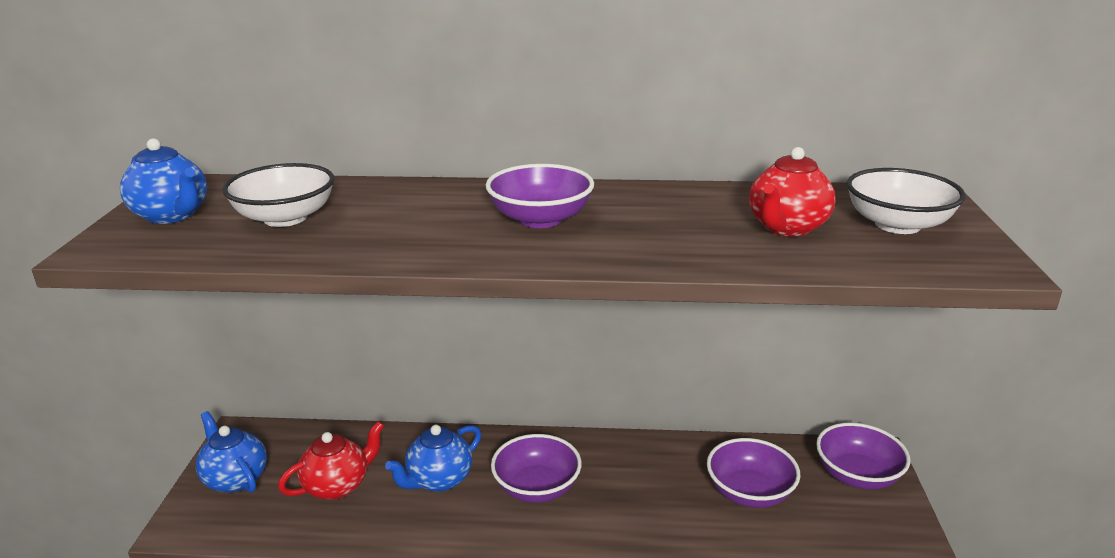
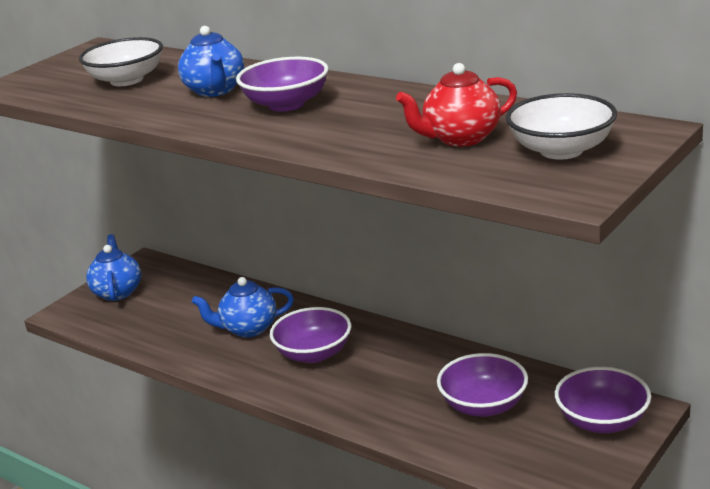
camera: 35 degrees right, 0 degrees up
(172, 215) = (66, 69): blue teapot -> blue teapot (215, 90)
(337, 486) = (177, 314): red teapot -> none

